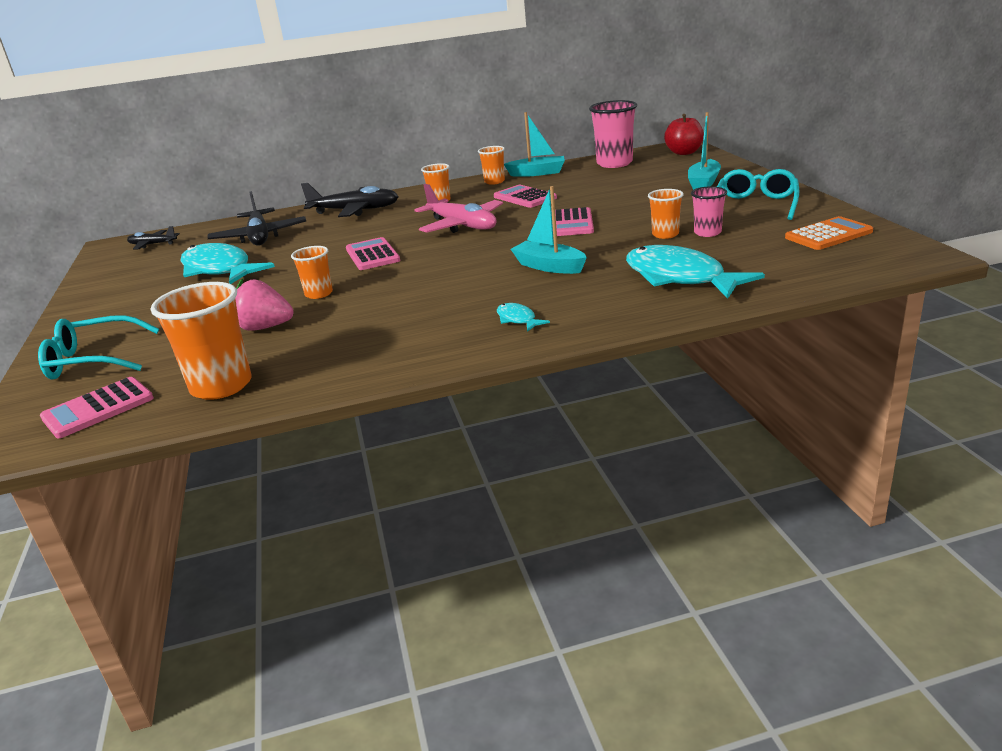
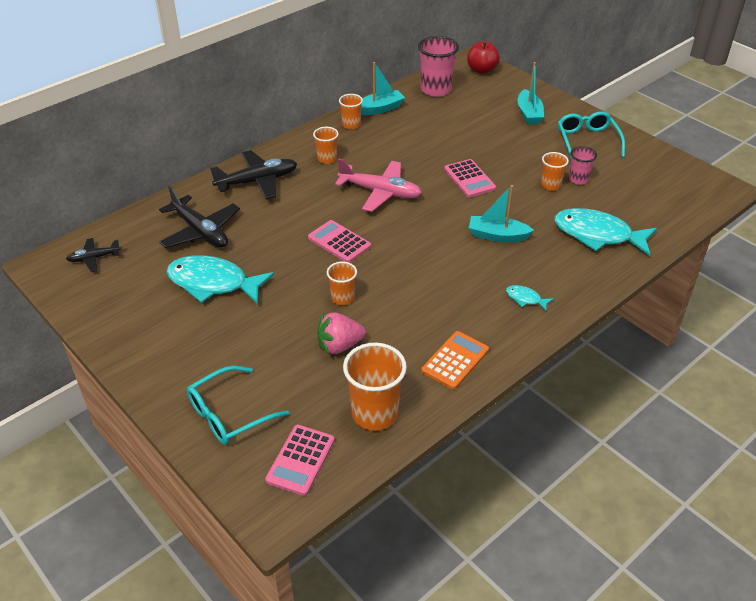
camera: 30 degrees left, 15 degrees up
(525, 197) = (400, 147): pink calculator -> none
(828, 235) = (658, 172): orange calculator -> orange calculator (455, 360)

